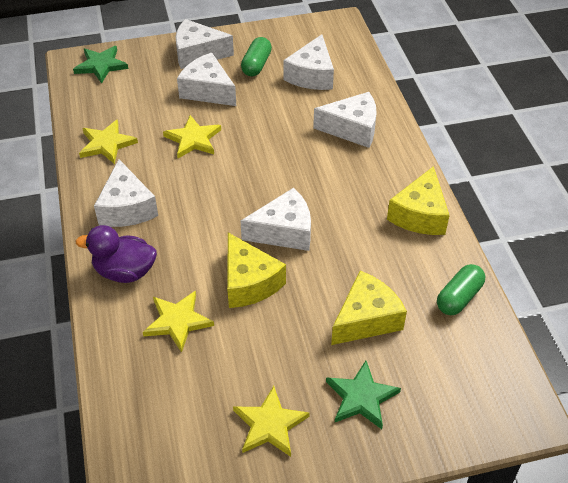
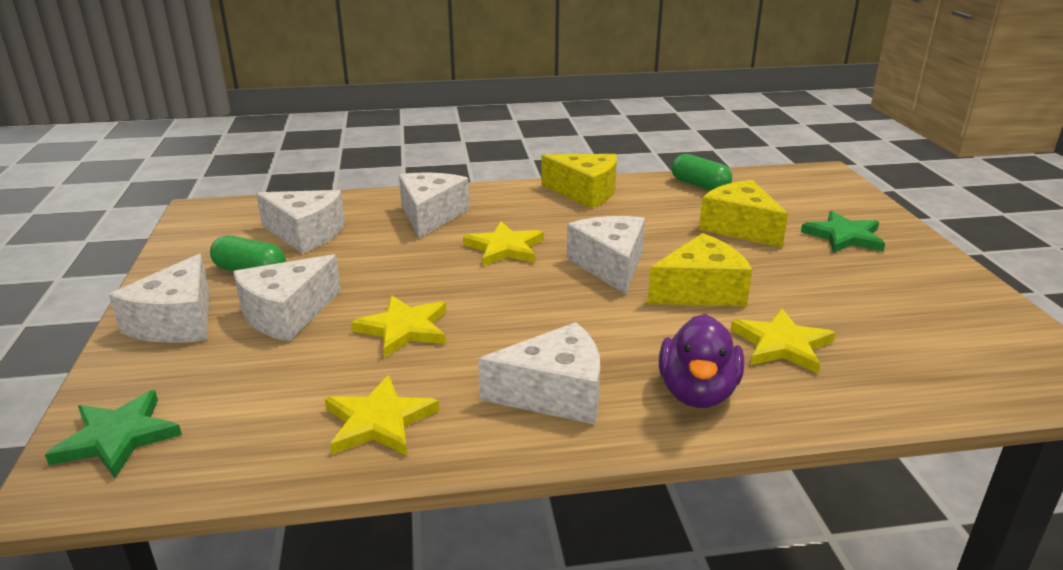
camera: 85 degrees left, 20 degrees down
(270, 424) = (908, 285): yellow star -> yellow star (505, 248)

